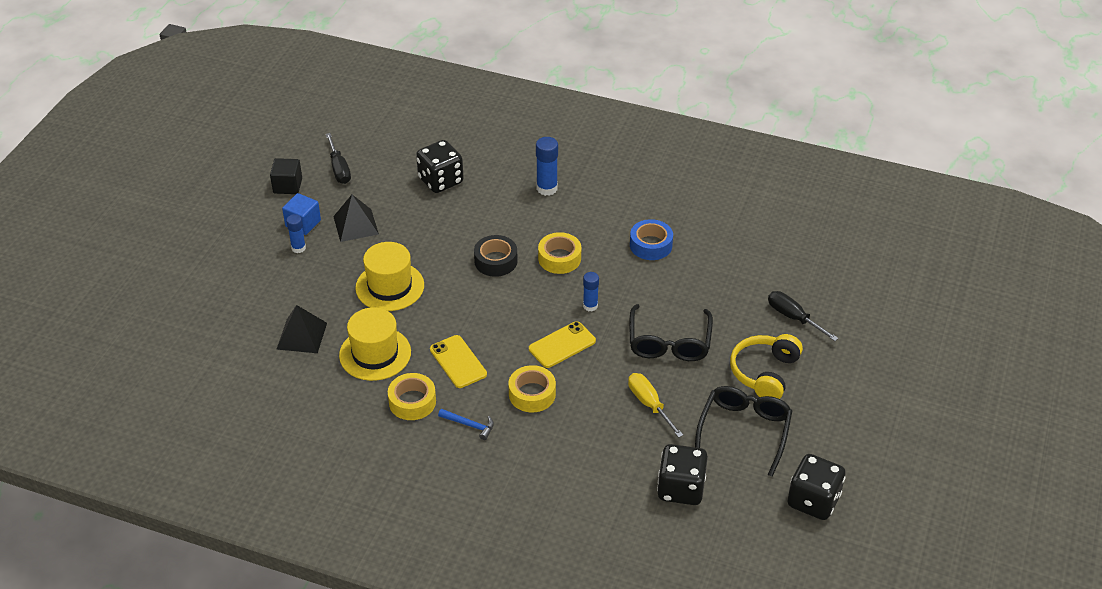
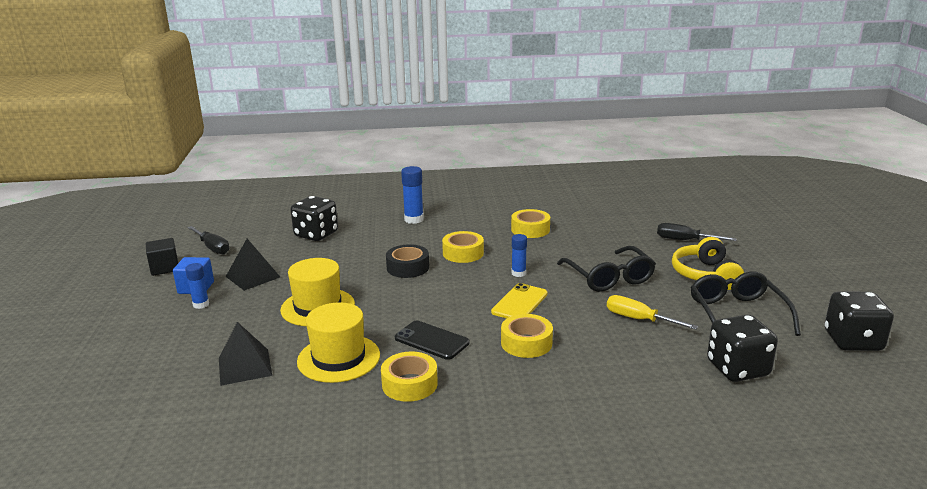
camera: 25 degrees left, 20 degrees down
(458, 362) = (431, 340): yellow phone -> black phone
(469, 425) = (487, 384): blue hammer -> none
(651, 245) = (530, 229): blue tape -> yellow tape

